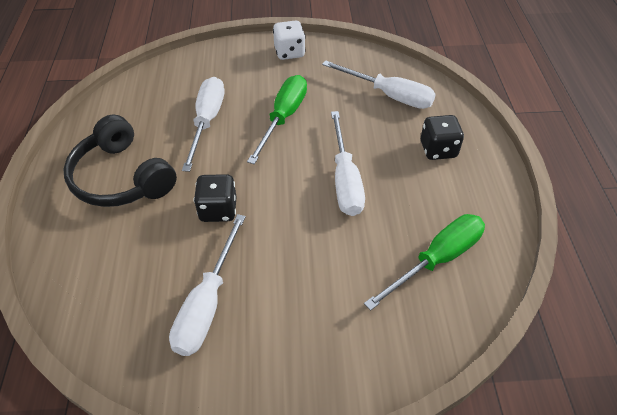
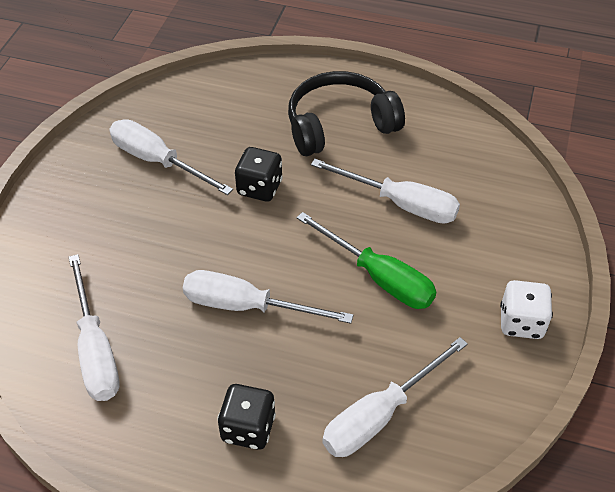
camera: 110 degrees right, 0 degrees up
(437, 260) = (95, 349): green screwdriver -> white screwdriver

